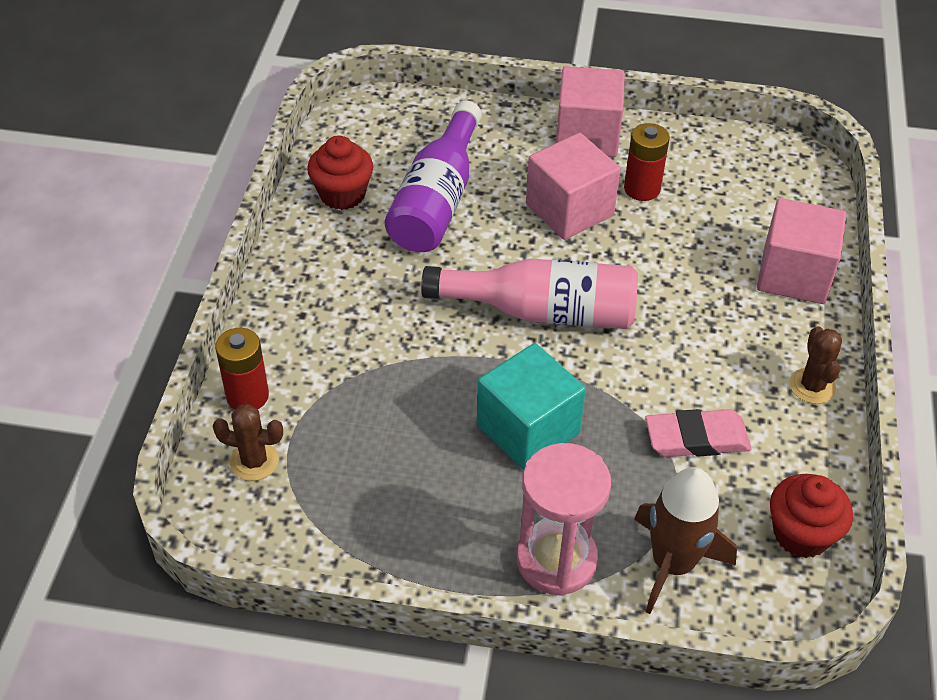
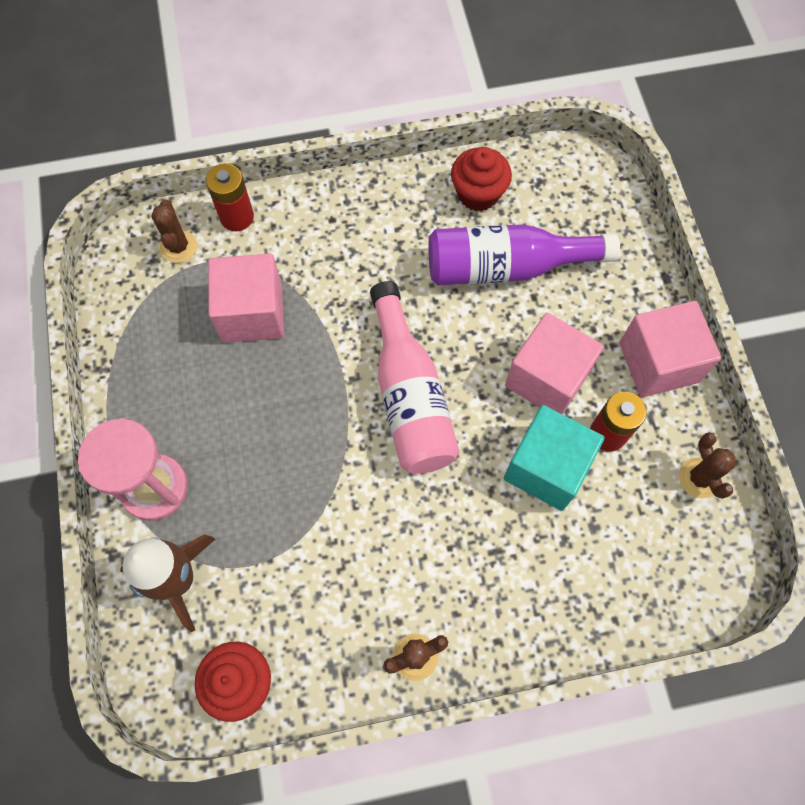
camera: 70 degrees right, 20 degrees up
(528, 429) = (276, 425): turquoise cube -> turquoise cube (546, 468)
(696, 438) = (315, 566): pink eraser -> none
(705, 148) = (699, 478): none -> brown cactus
(794, 274) = (556, 608): pink cube -> pink cube (252, 313)

